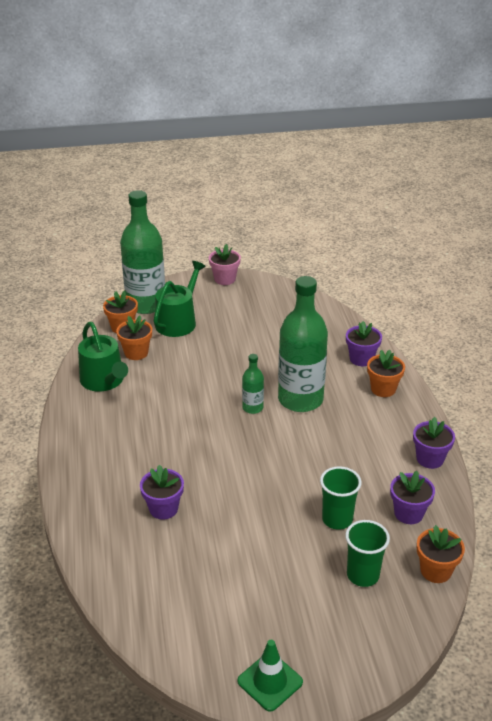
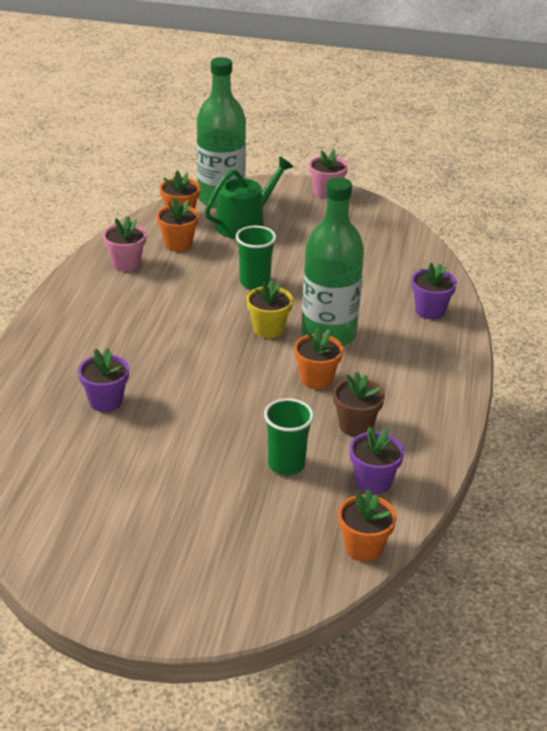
camera: 20 degrees right, 0 degrees up
(104, 381) = (126, 263): green watering can -> pink flower pot
(252, 408) = (268, 329): green bottle -> yellow flower pot
(270, 681) = (105, 595): green traffic cone -> none
(363, 575) = (276, 527): green cup -> green cup (254, 282)
(367, 470) = (355, 425): none -> brown flower pot
(383, 389) = (434, 348): orange flower pot -> orange flower pot (316, 379)
(430, 459) = (438, 434): purple flower pot -> none

